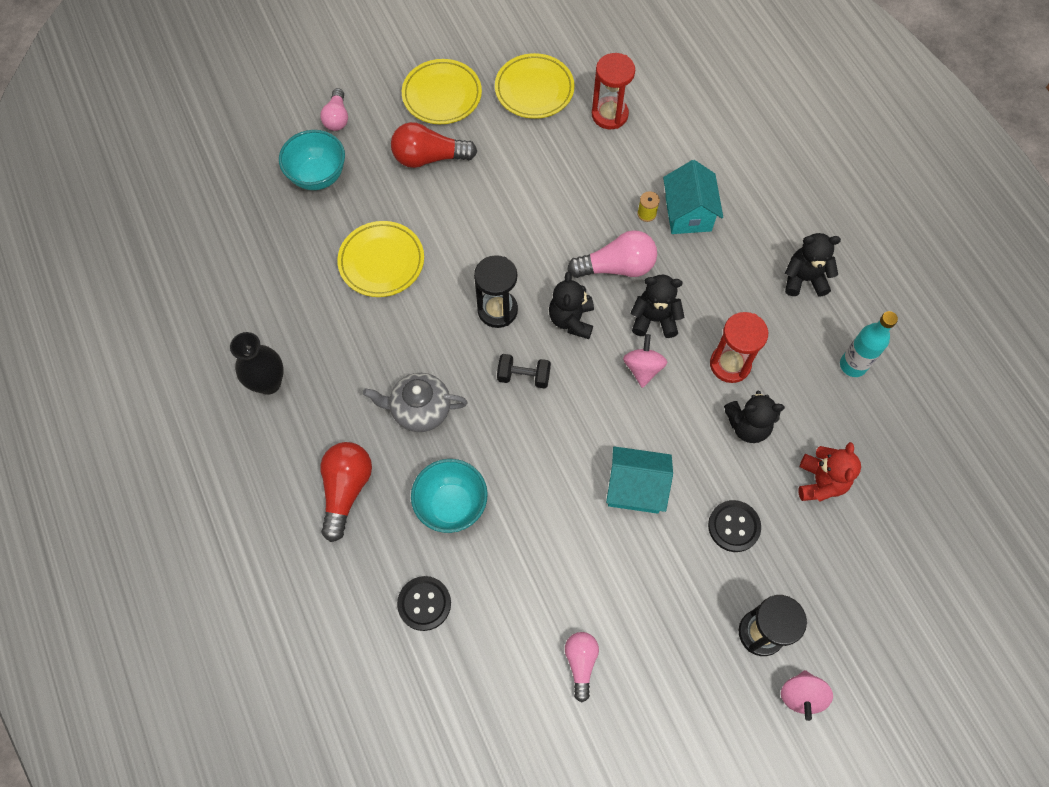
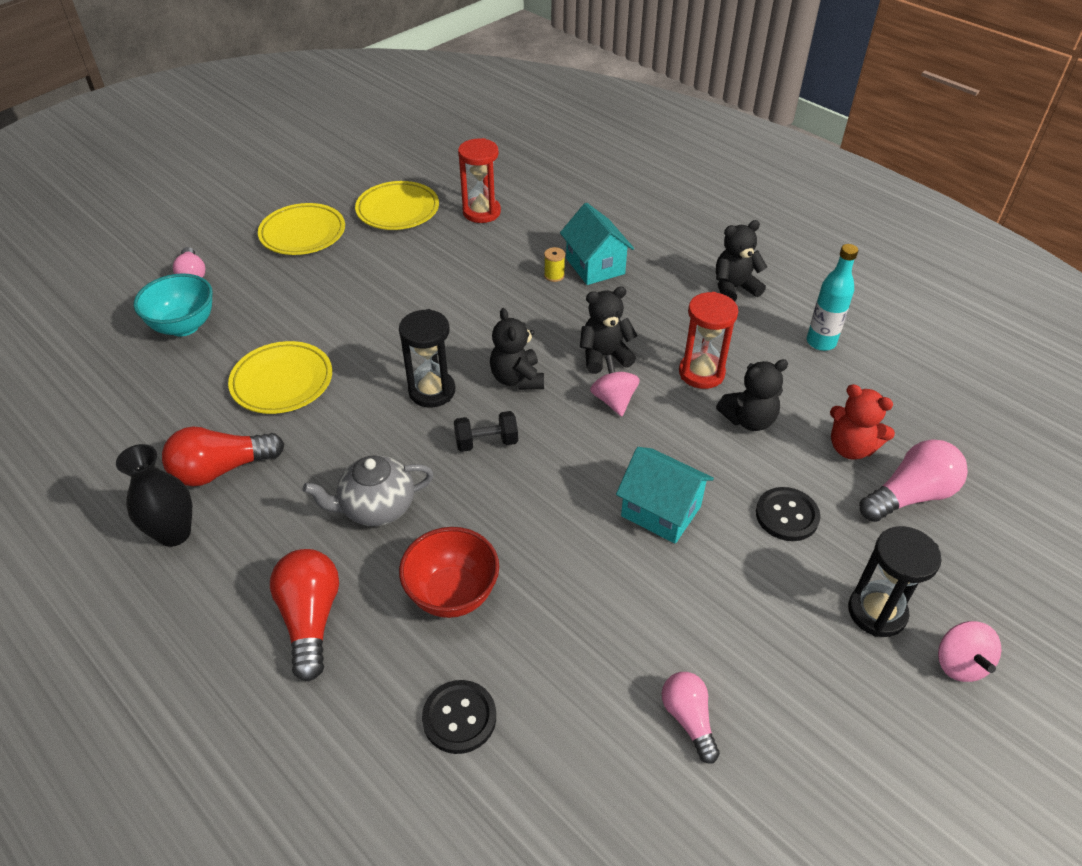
camera: 20 degrees left, 20 degrees down
(429, 157) = (306, 283): red light bulb -> red light bulb (221, 469)
(451, 505) = (452, 594): turquoise bowl -> red bowl
(617, 267) = (544, 324): pink light bulb -> pink light bulb (910, 496)
(635, 488) = (661, 511): turquoise house -> turquoise house turned 45 degrees clockwise
(820, 482) = (851, 448): red teddy bear -> red teddy bear turned 135 degrees clockwise

